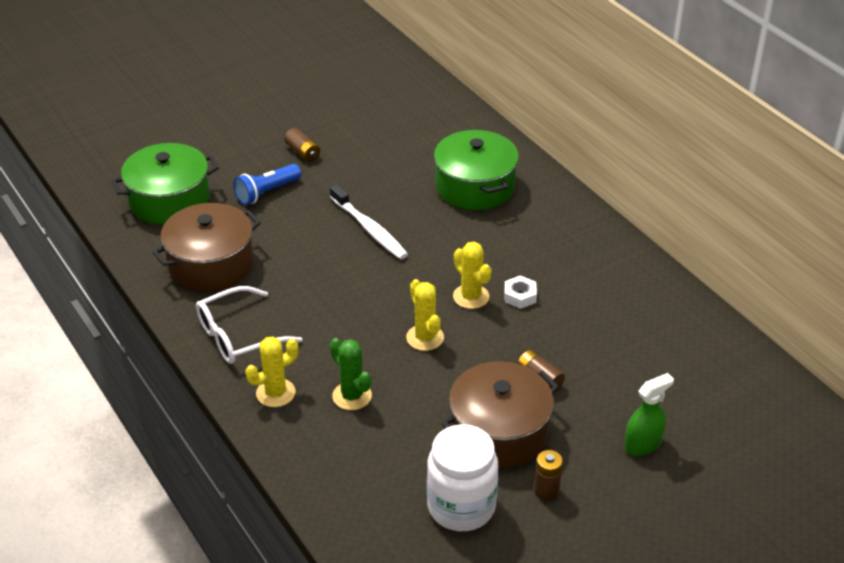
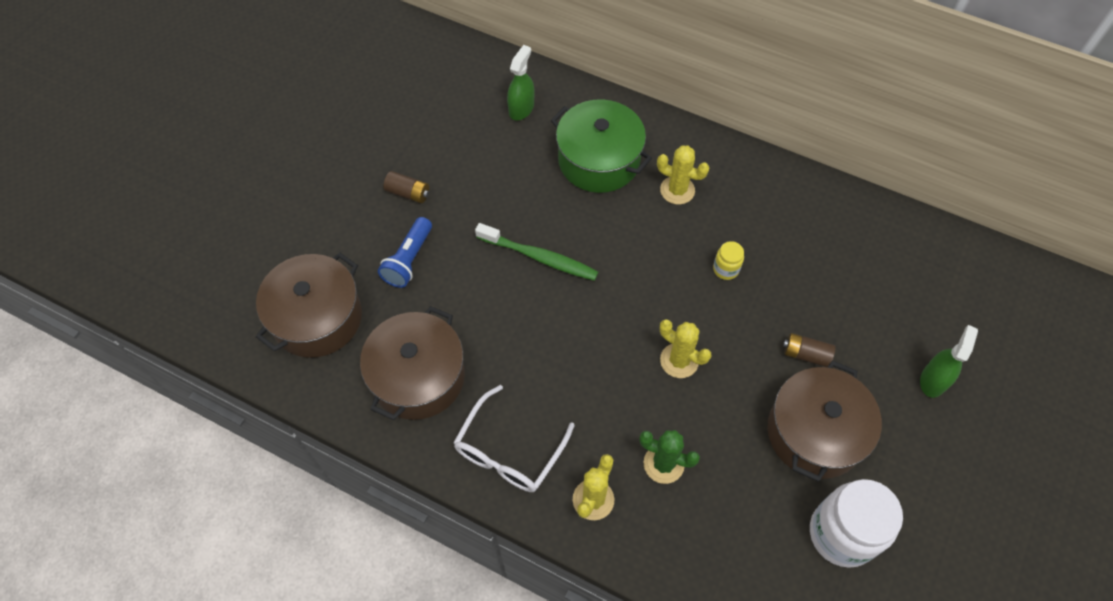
camera: 30 degrees left, 20 degrees up
(169, 200) = (317, 318): green pot -> brown pot
(369, 229) = (539, 257): white toothbrush -> green toothbrush
(440, 132) = (521, 108): none -> green spray bottle
(471, 297) = (685, 292): yellow cactus -> yellow cactus (677, 190)
(520, 296) = (725, 269): white nut -> yellow jar
(546, 491) = (895, 475): brown battery -> none

